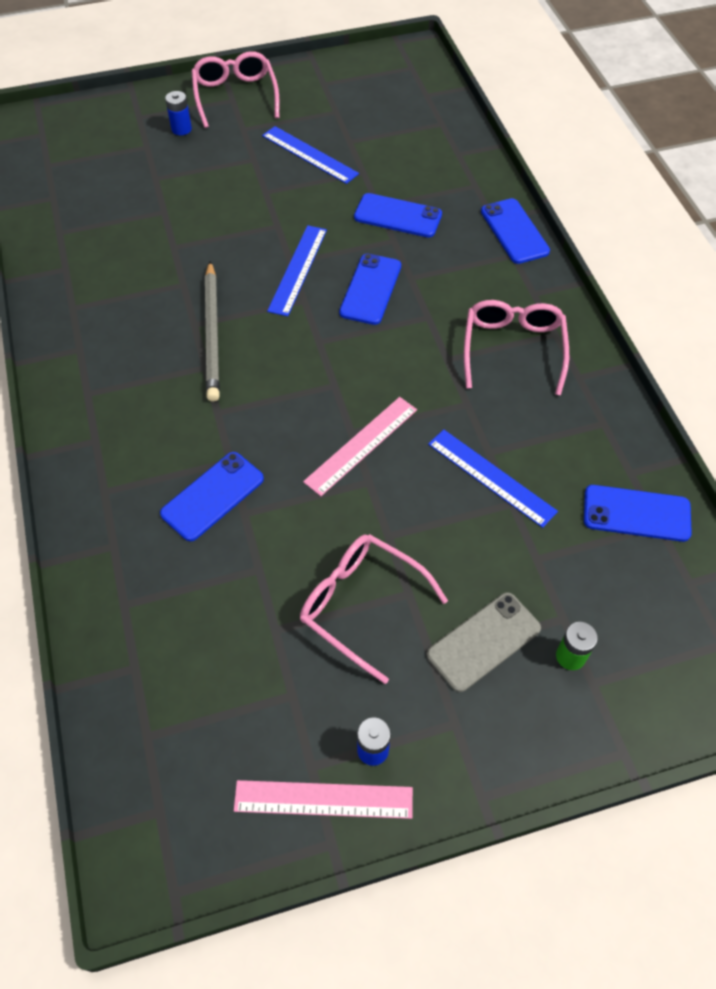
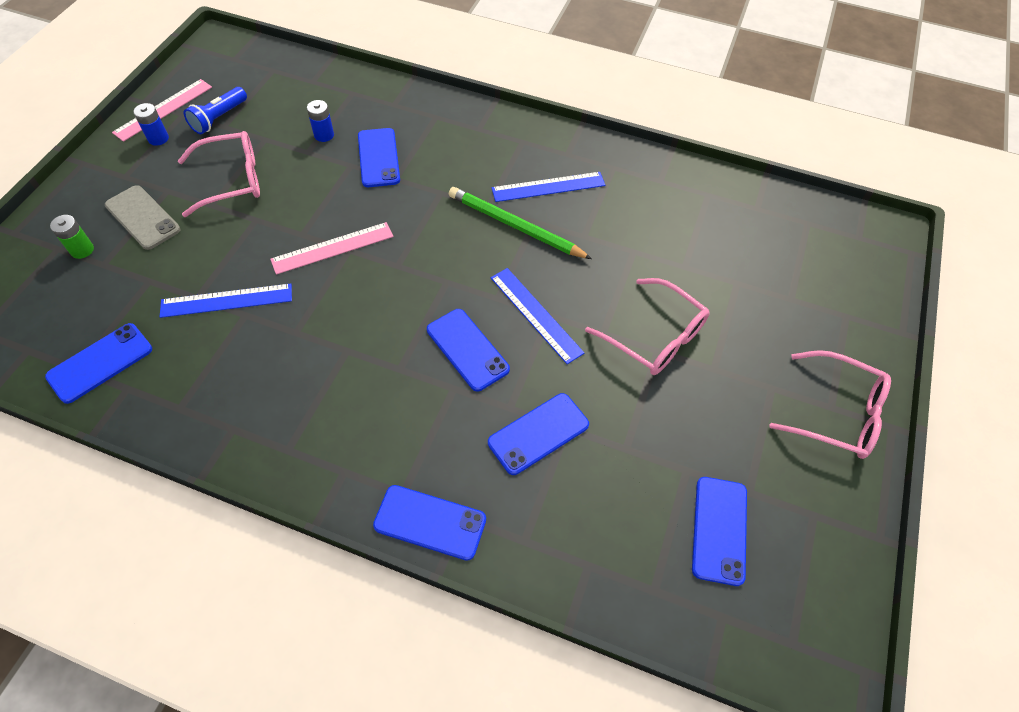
camera: 125 degrees right, 0 degrees up
(181, 129) = (803, 338): blue battery -> blue battery (324, 135)
(213, 334) = (515, 226): grey pencil -> green pencil
(284, 713) = (219, 118): none -> blue flashlight
(310, 154) = (688, 419): blue ruler -> blue ruler (548, 187)
(361, 445) = (333, 248): pink ruler -> pink ruler turned 75 degrees clockwise
(375, 114) = (719, 530): none -> blue phone
(484, 642) = (142, 218): grey phone -> grey phone turned 45 degrees counterclockwise
(513, 349) = (307, 403): pink glasses -> pink glasses (655, 337)

